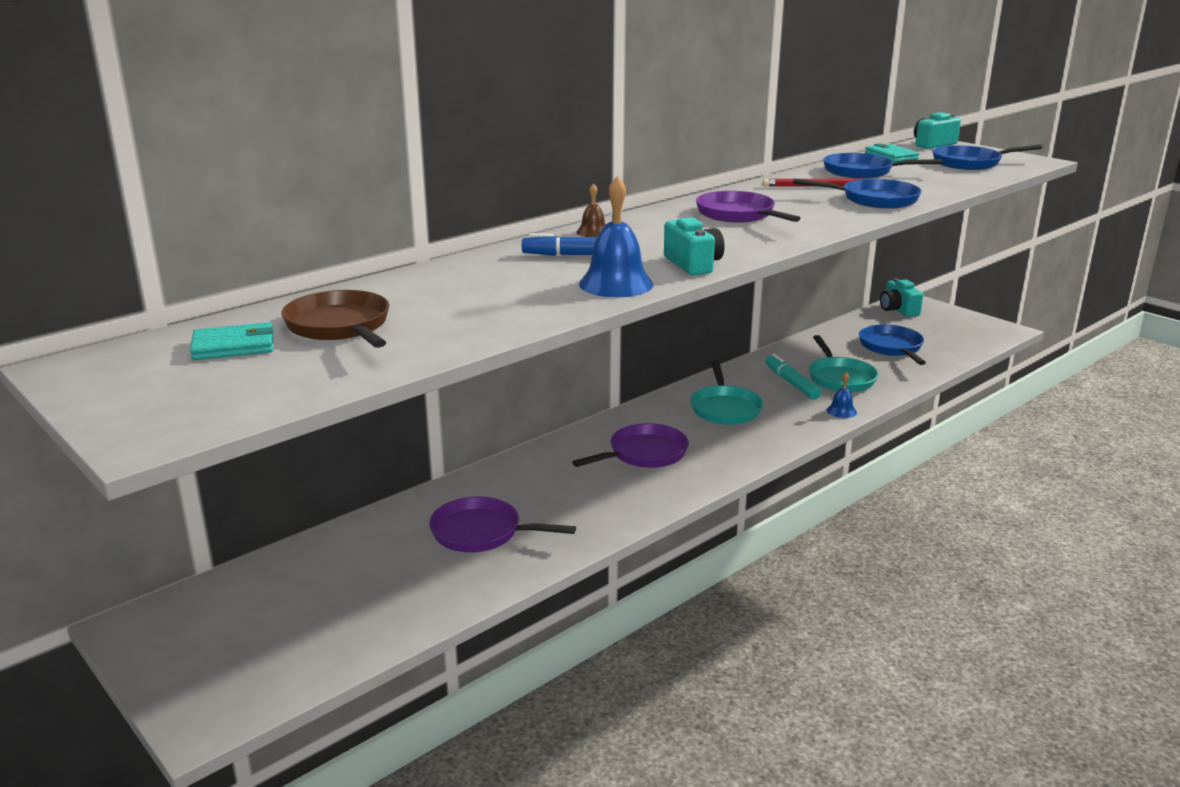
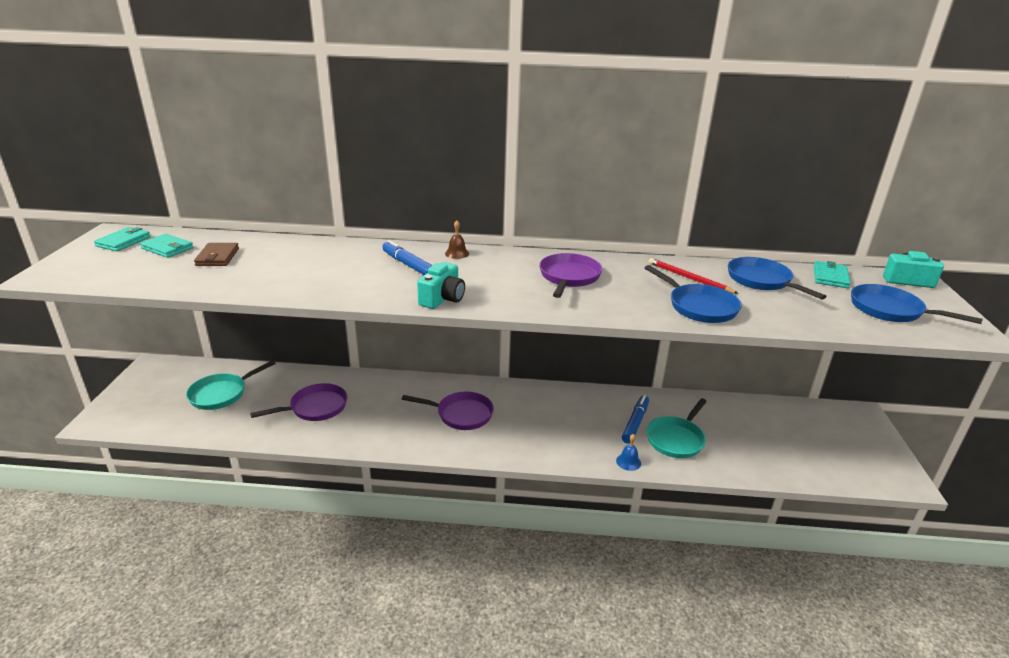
camera: 45 degrees right, 5 degrees up
(132, 366) = (123, 241): none -> turquoise wallet
(340, 327) = (217, 257): brown pan -> brown wallet
(482, 533) = (315, 408): purple pan -> purple pan turned 90 degrees clockwise
(616, 284) = (372, 291): blue bell -> none
(725, 408) = (559, 414): turquoise pan -> turquoise pan (222, 394)
(791, 383) = (635, 423): turquoise marker -> blue marker
(892, 347) = (765, 440): blue pan -> none
(898, 310) = (835, 415): turquoise camera -> none

